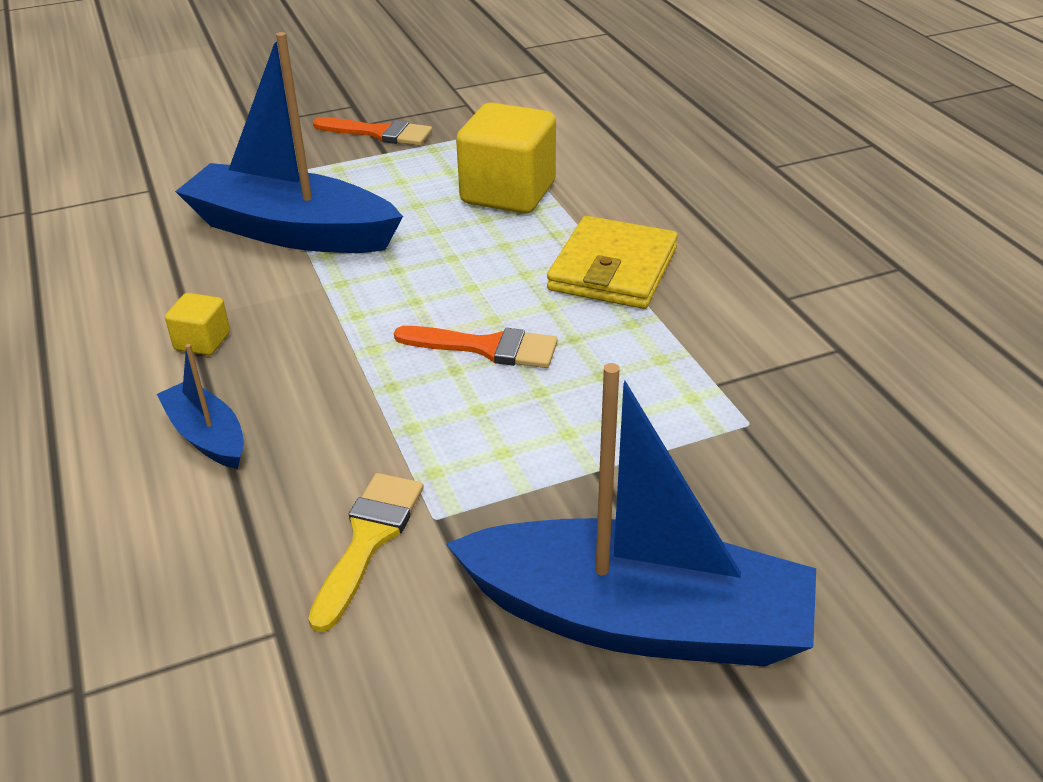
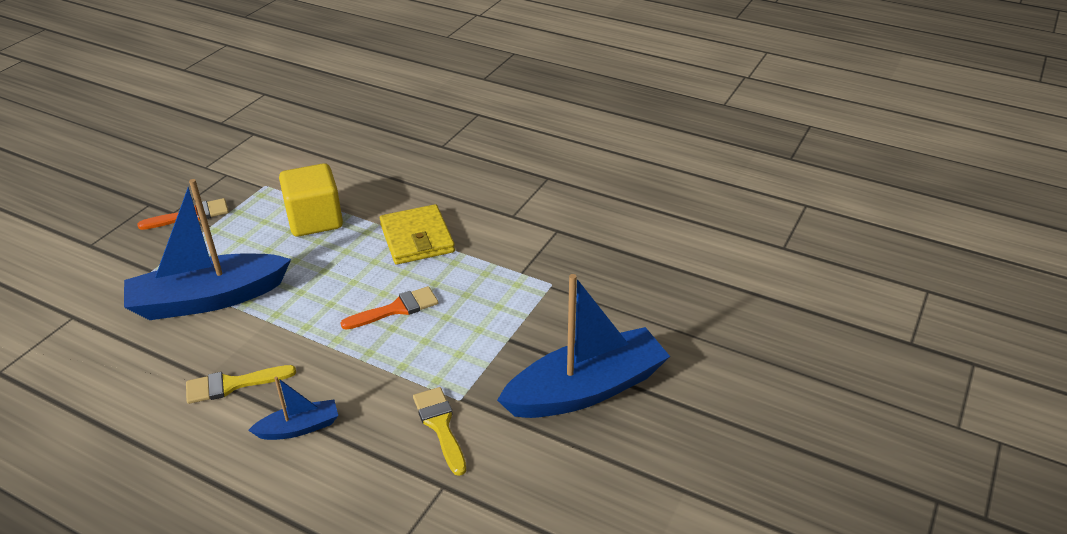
camera: 40 degrees left, 0 degrees up
(202, 341) = (233, 384): yellow cube -> yellow brush
(207, 436) = (299, 428): blue boat -> blue boat turned 150 degrees clockwise

